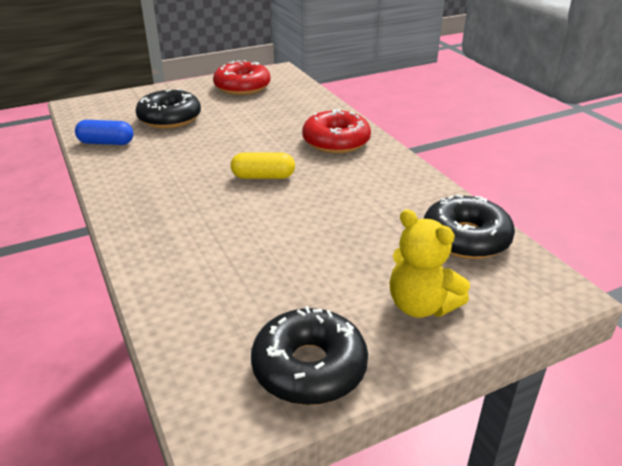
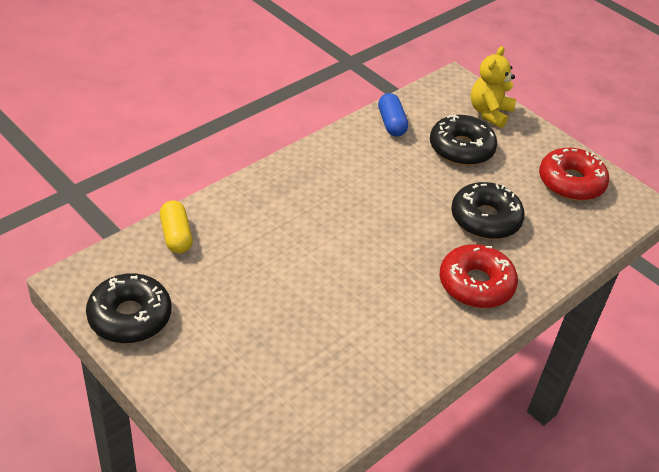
camera: 70 degrees right, 10 degrees up
(263, 177) = (376, 241): yellow capsule -> yellow capsule (176, 235)
(421, 305) = (212, 377): yellow teddy bear -> yellow teddy bear (489, 113)
(465, 238) = (322, 408): black donut -> black donut (485, 219)

